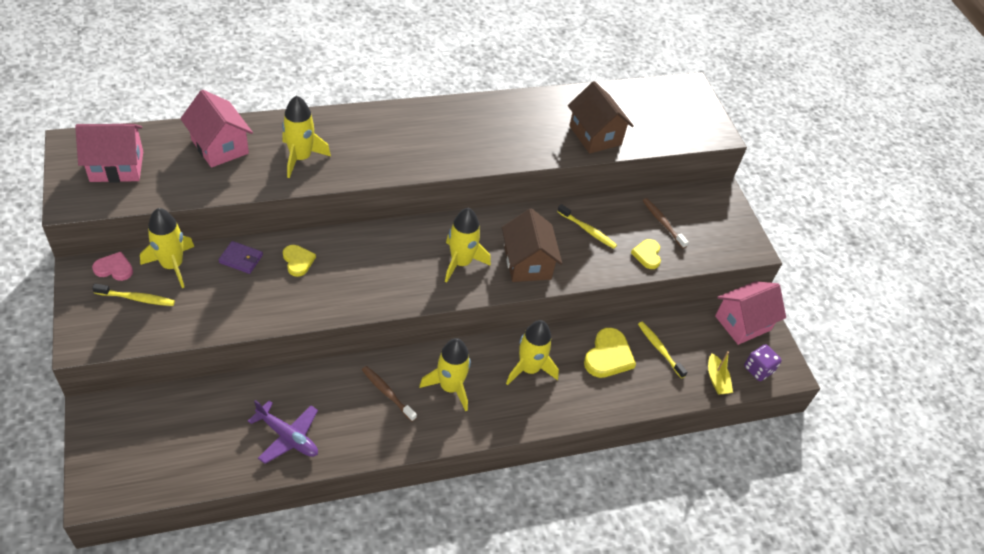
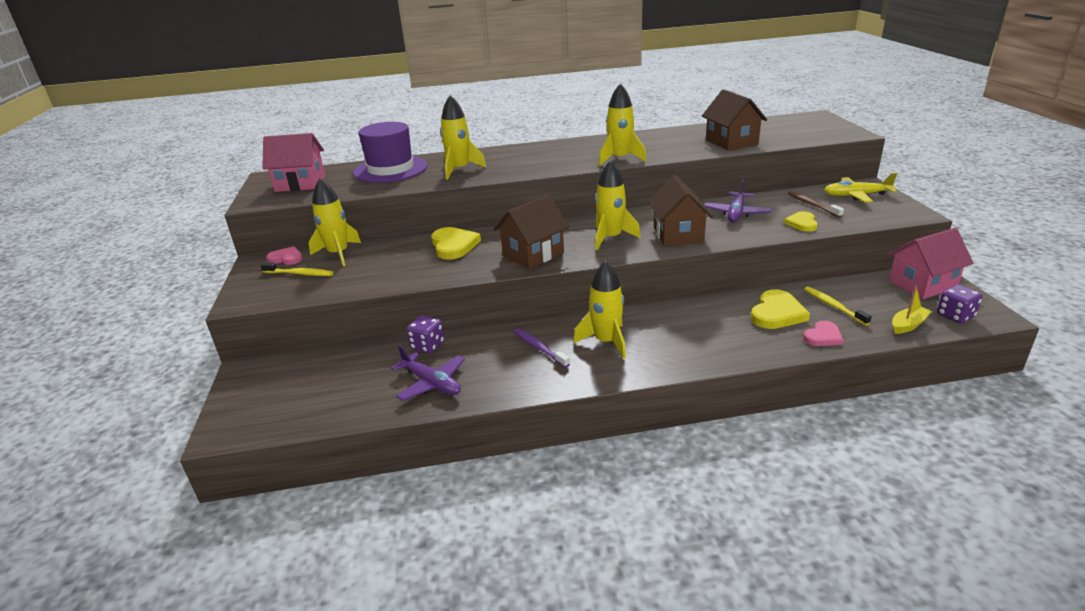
camera: 15 degrees right, 20 degrees down
(220, 146) = (391, 169): pink house -> purple hat
(241, 259) = (401, 247): purple wallet -> none
(277, 384) = (427, 346): none -> purple dice
(298, 261) = (453, 245): yellow heart -> yellow heart, size x1.60
(382, 284) = (533, 254): none -> brown house
(387, 393) = (539, 348): brown toothbrush -> purple toothbrush
(529, 369) = (691, 325): yellow rocket -> yellow rocket (620, 159)
(587, 230) = (736, 213): yellow toothbrush -> purple plane
(642, 391) = (823, 336): none -> pink heart
(707, 210) = (856, 195): none -> yellow plane
(716, 379) = (908, 325): yellow boat -> yellow boat turned 120 degrees counterclockwise

